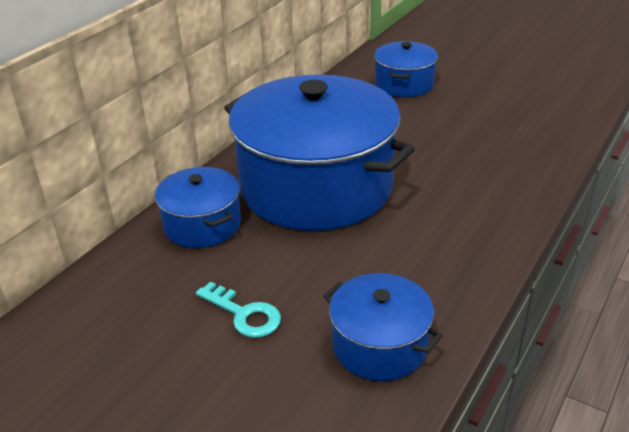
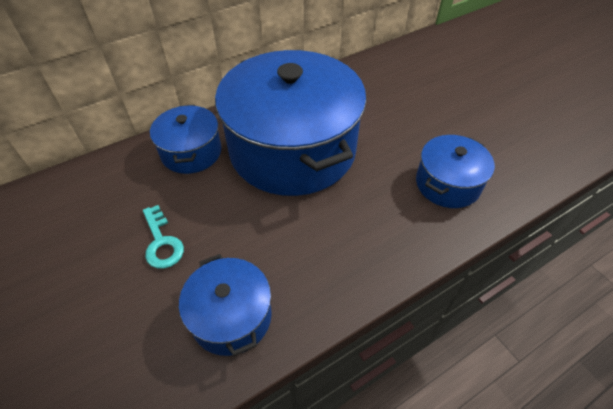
camera: 25 degrees right, 15 degrees up
(404, 84) = (431, 76): blue pot -> blue pot (447, 184)

